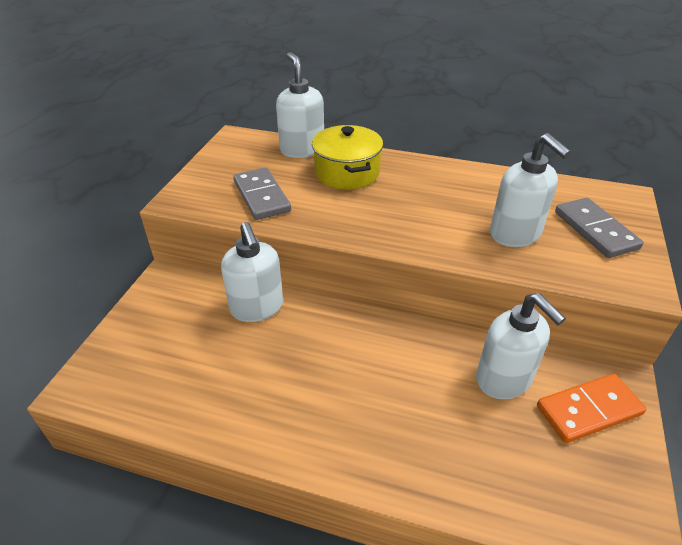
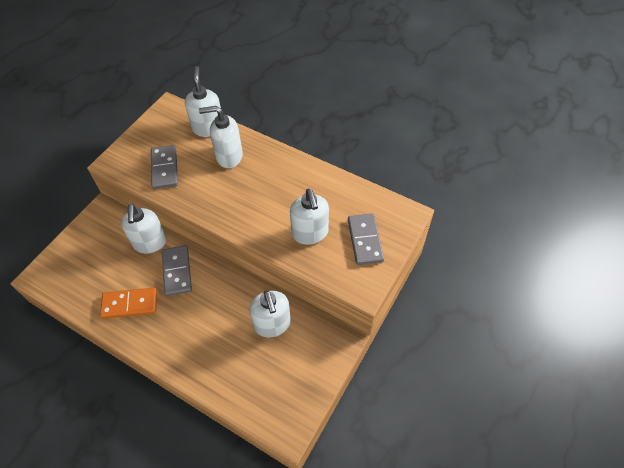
camera: 15 degrees right, 15 degrees up
(317, 337) = (177, 271): none -> grey domino
(347, 172) = (229, 156): yellow pot -> white soap dispenser
(589, 410) = (310, 354): orange domino -> orange domino (130, 304)

